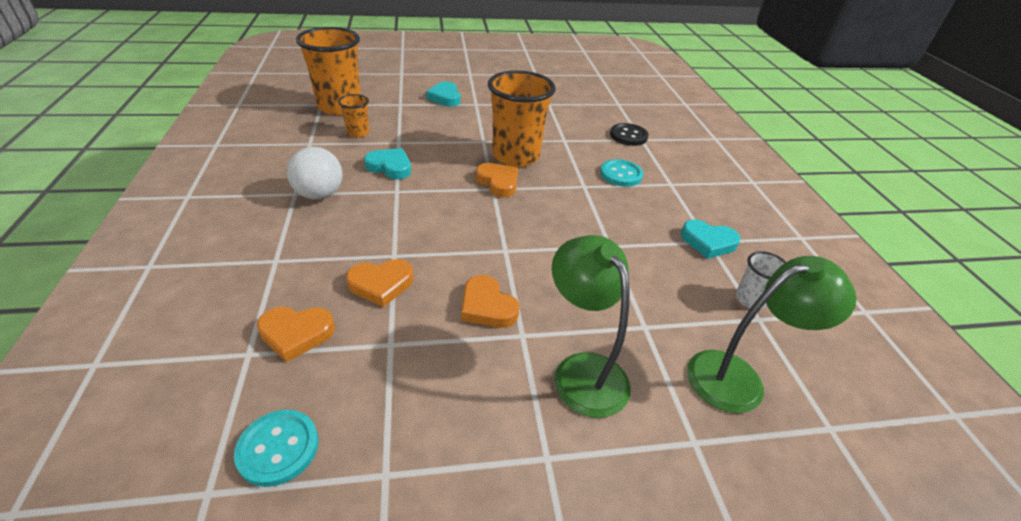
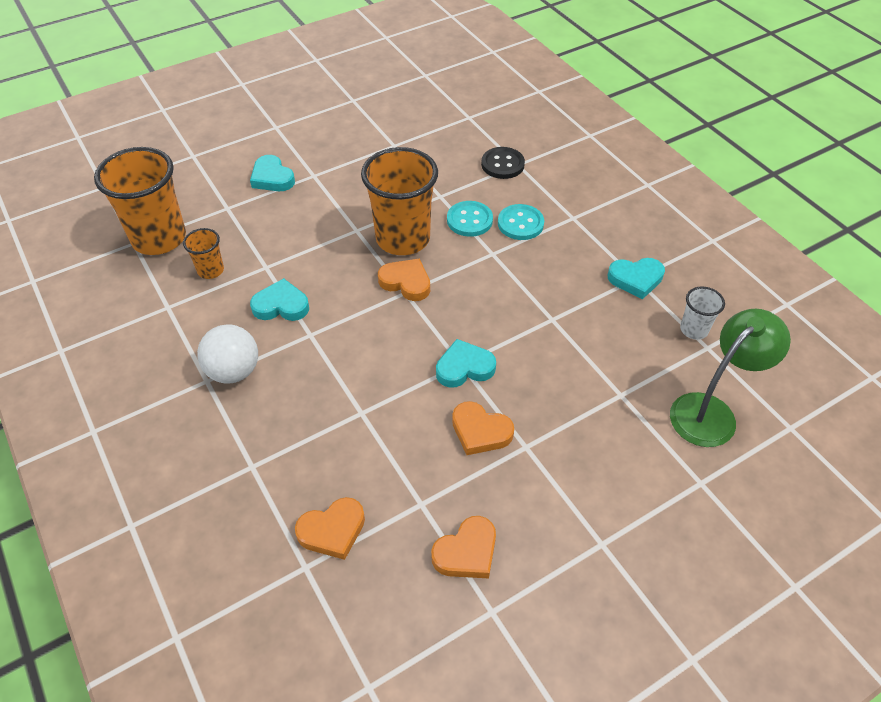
camera: 20 degrees left, 10 degrees up
(278, 448) = (395, 631): turquoise button -> turquoise button (469, 220)
(381, 284) = (371, 449): orange heart -> orange heart (466, 552)
(506, 254) = (464, 367): none -> turquoise heart
(583, 370) = (591, 458): green lamp -> none

